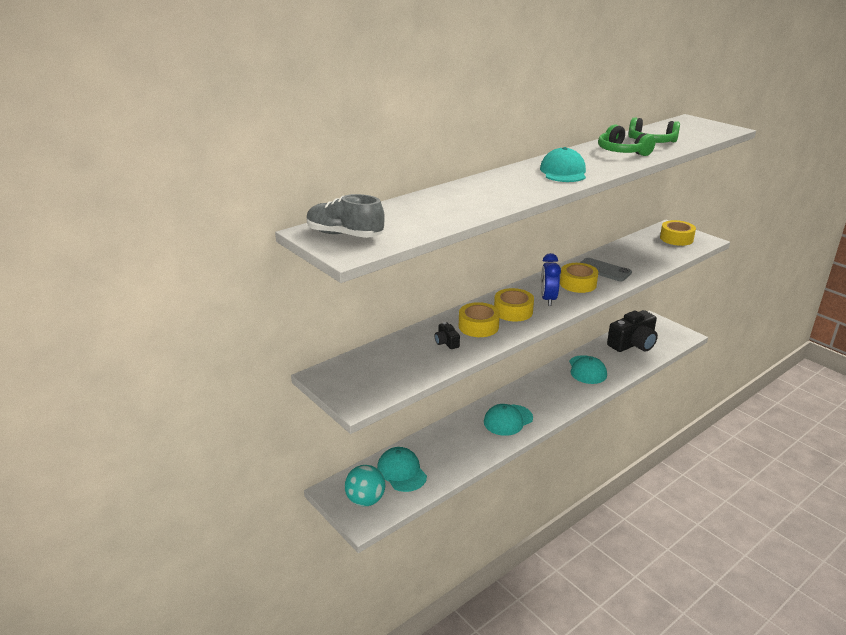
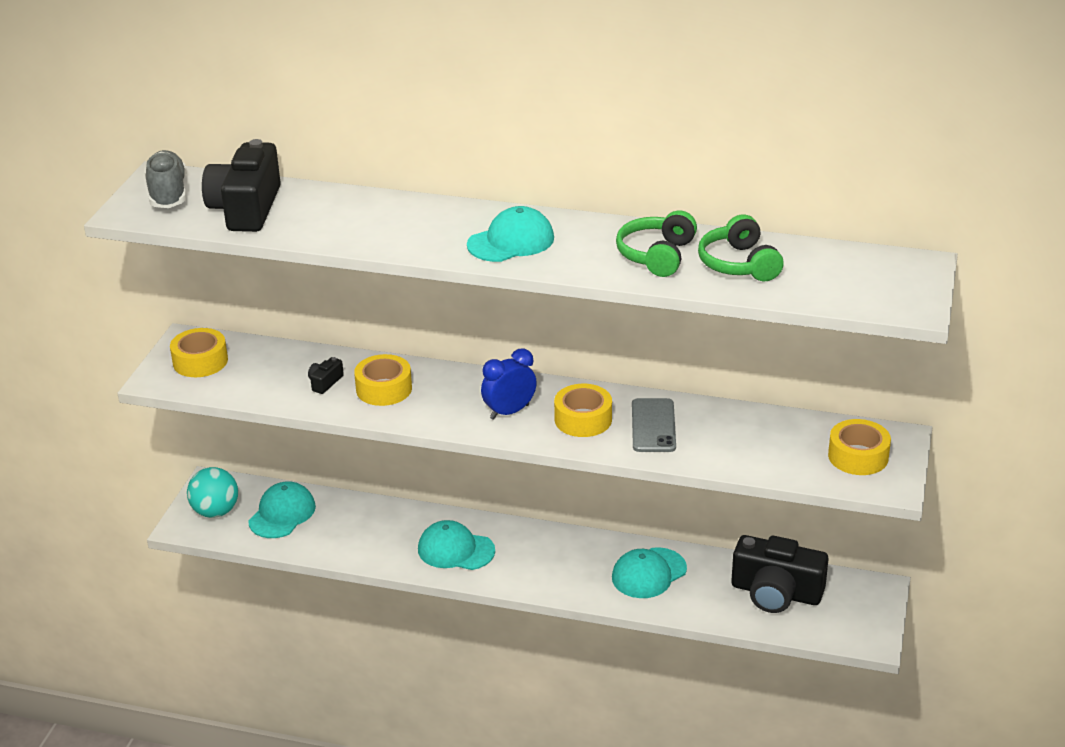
camera: 55 degrees right, 5 degrees up
(410, 218) = (246, 208): none -> black camera
(513, 311) = (448, 398): yellow tape -> yellow tape (200, 361)

